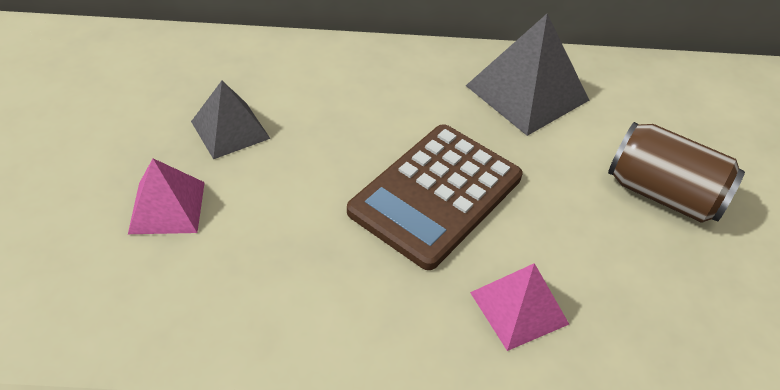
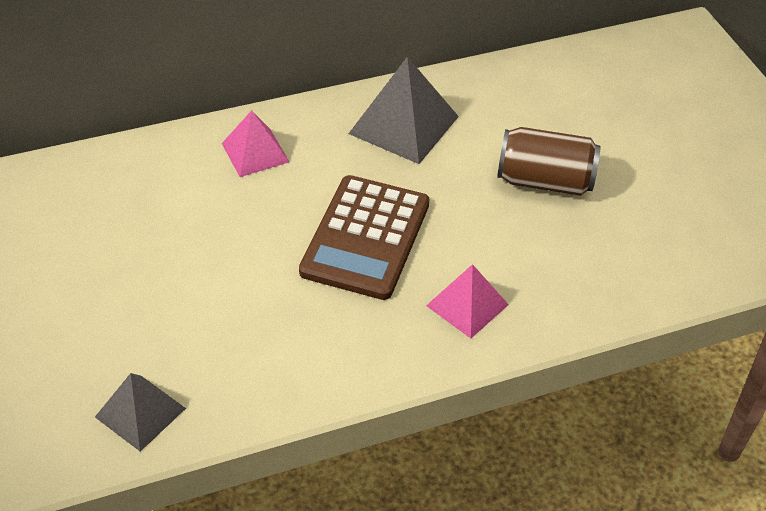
camera: 20 degrees left, 0 degrees up
(167, 207) = (146, 318): pink pyramid -> pink pyramid (255, 152)
(230, 130) = (161, 236): grey pyramid -> grey pyramid (140, 412)

